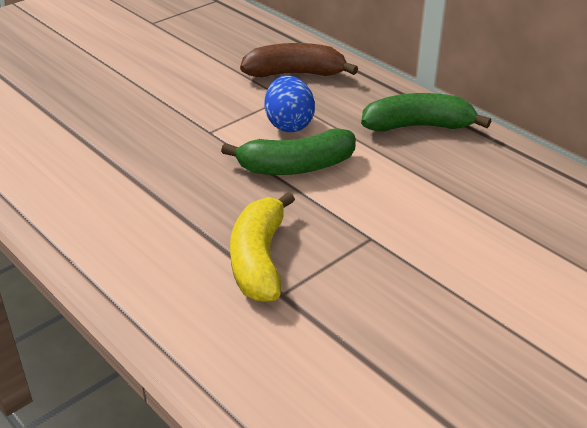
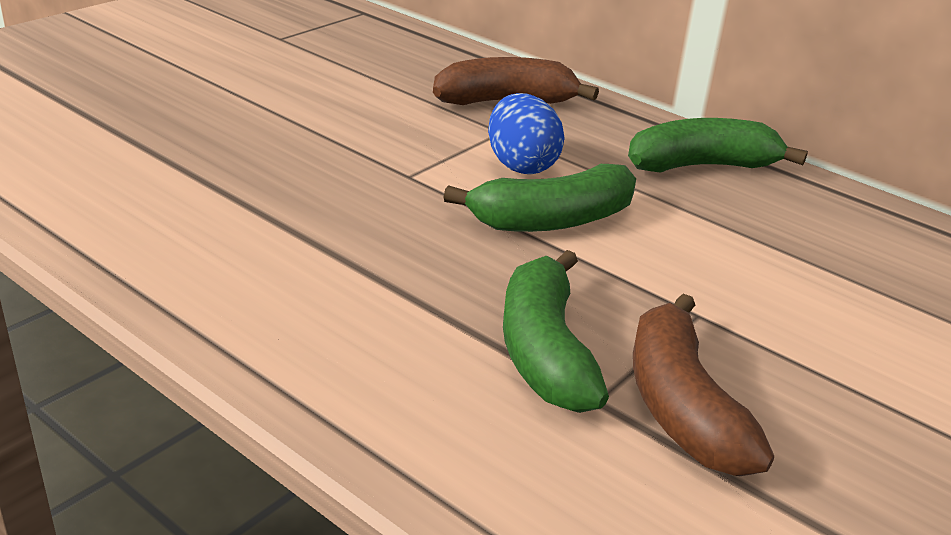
camera: 10 degrees left, 5 degrees down
(259, 260) = (545, 351): yellow banana -> green banana
(335, 301) = (682, 407): none -> brown banana

